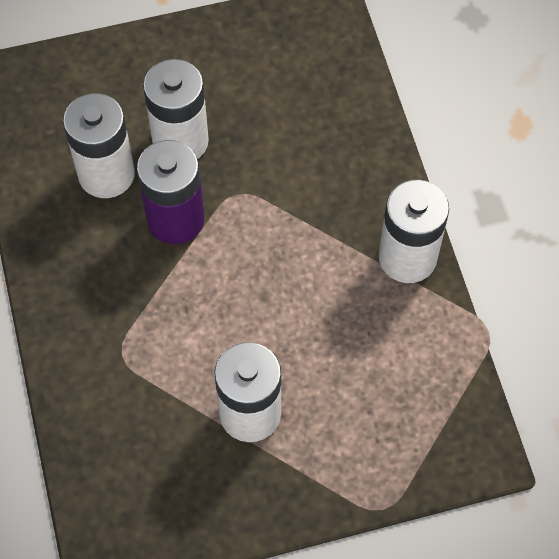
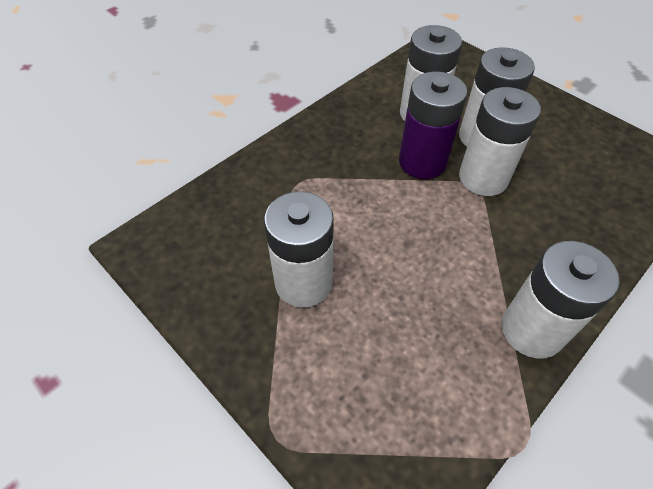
camera: 60 degrees right, 10 degrees down
(233, 179) = (483, 178): none -> white battery

